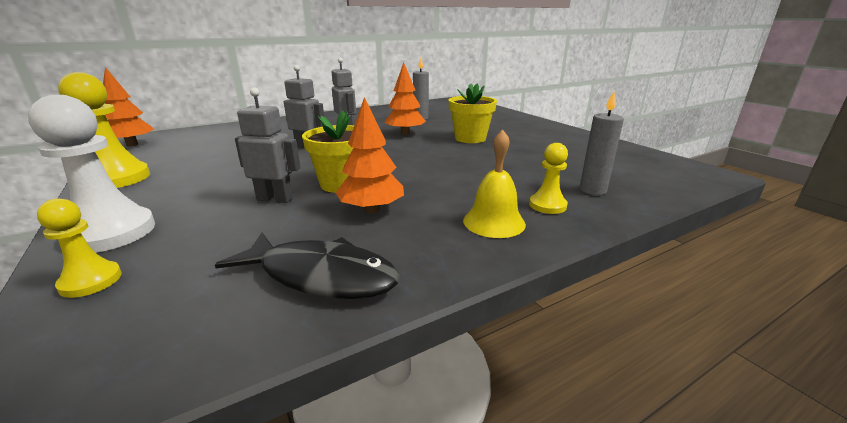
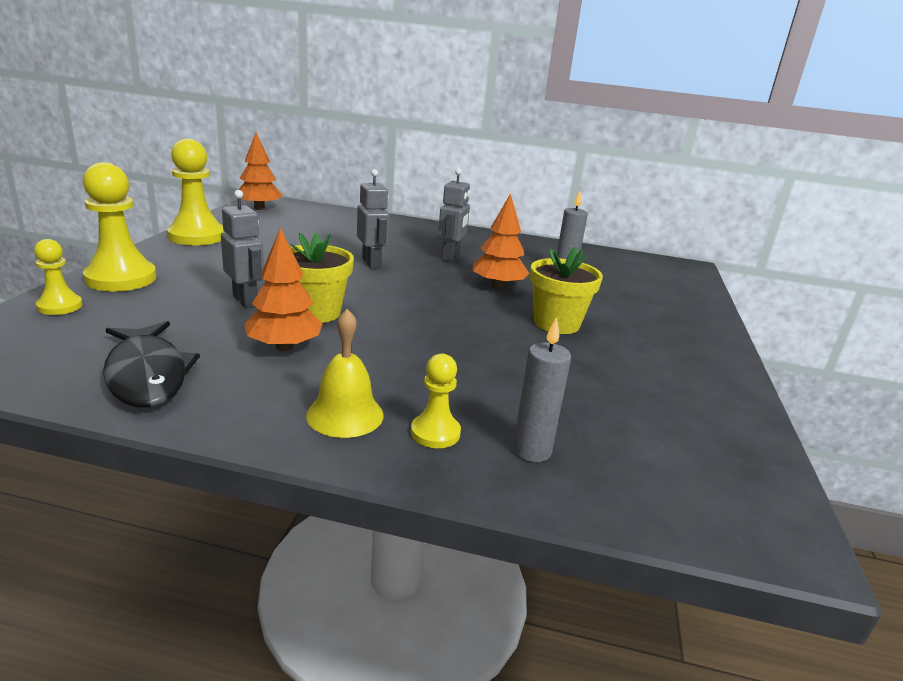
camera: 40 degrees right, 0 degrees up
(111, 233) = (121, 278): white pawn -> yellow pawn

